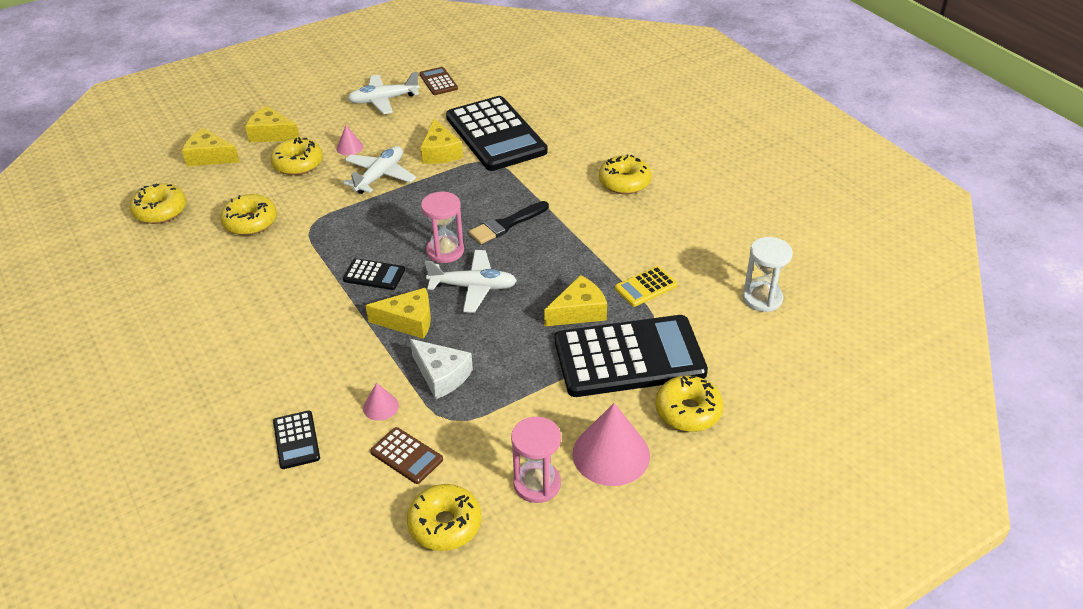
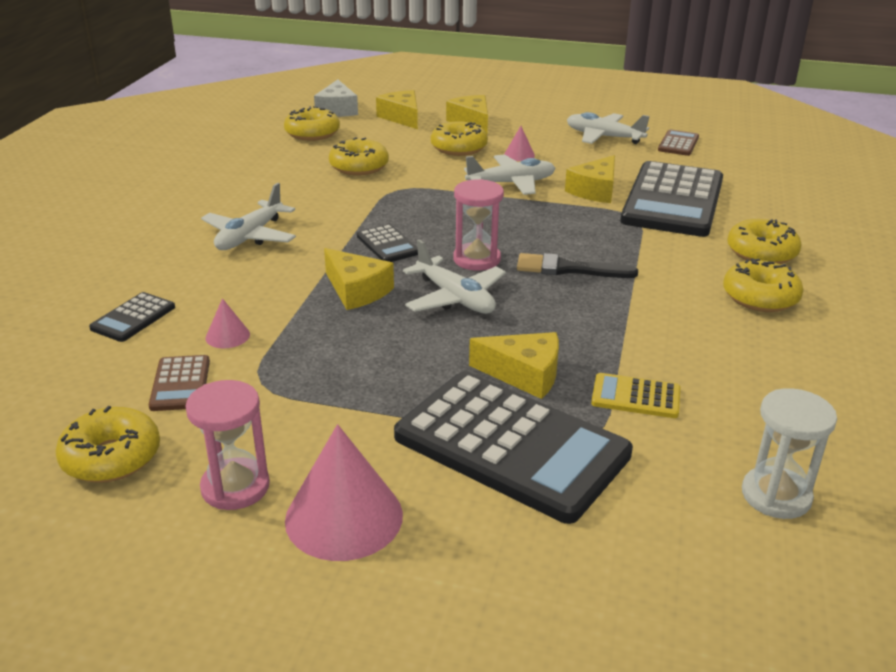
camera: 45 degrees right, 10 degrees down
(268, 328) = (250, 236): none -> white plane
(441, 375) = (312, 345): white cheese -> white cheese (337, 110)
(688, 411) = (493, 541): yellow donut -> yellow donut (761, 253)

